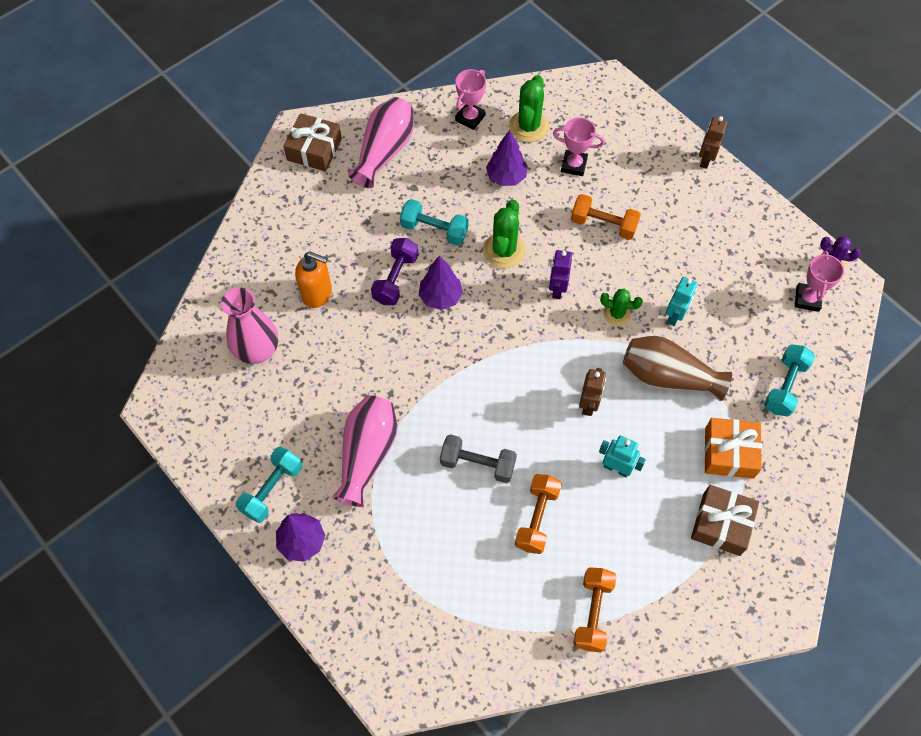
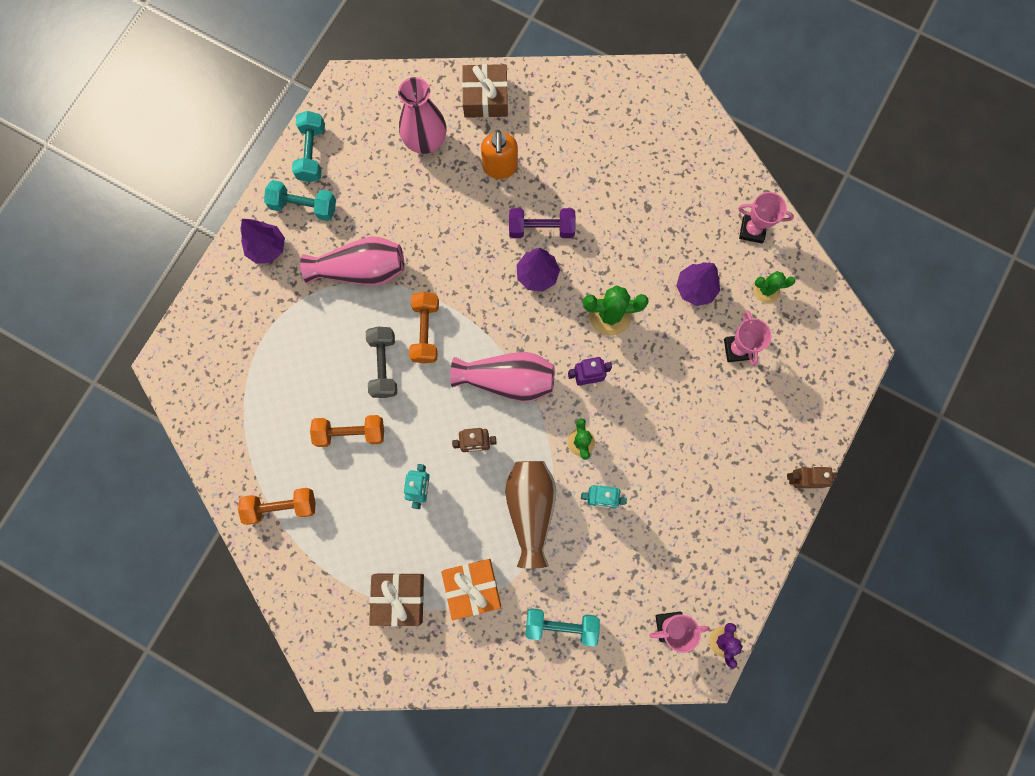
camera: 70 degrees right, 15 degrees up
(314, 149) = (653, 102): brown gift -> brown gift (485, 97)
(384, 151) = (678, 165): pink vase -> pink vase (507, 379)
(434, 230) = (607, 243): turquoise dumbbell -> turquoise dumbbell (312, 153)
(528, 126) = (766, 290): green cactus -> green cactus, size x0.63
(603, 225) = (677, 399): orange dumbbell -> orange dumbbell (425, 331)

